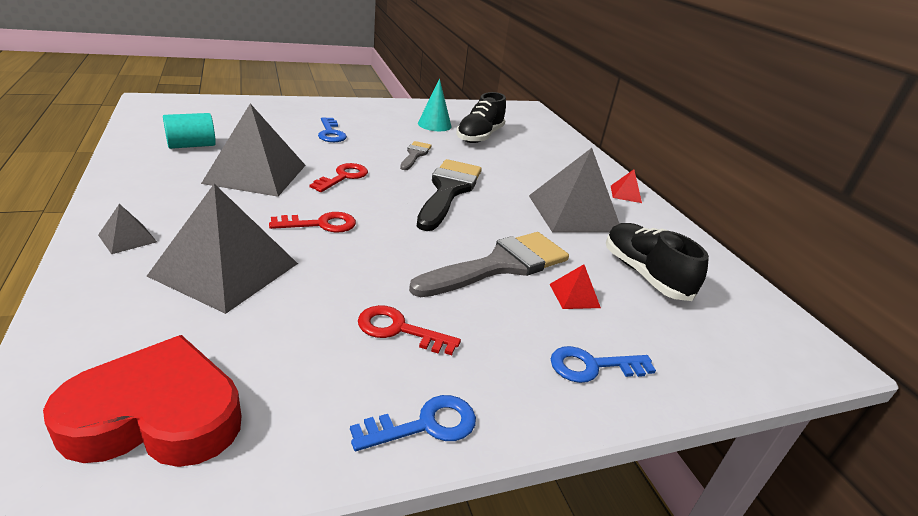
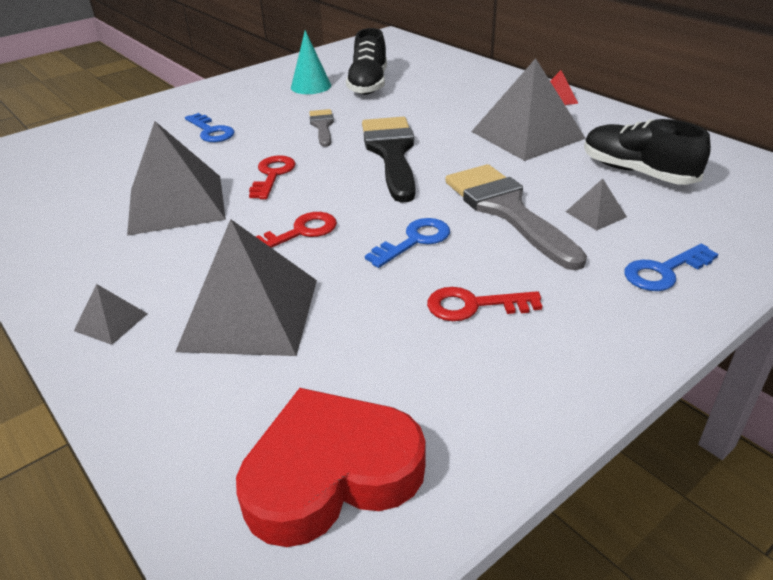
camera: 15 degrees left, 5 degrees up
(191, 145) = (70, 197): turquoise cylinder -> none
(424, 425) = (574, 379): blue key -> blue key (414, 241)
(500, 265) = (507, 210): grey brush -> grey brush turned 60 degrees counterclockwise
(574, 295) = (595, 214): red pyramid -> grey pyramid

